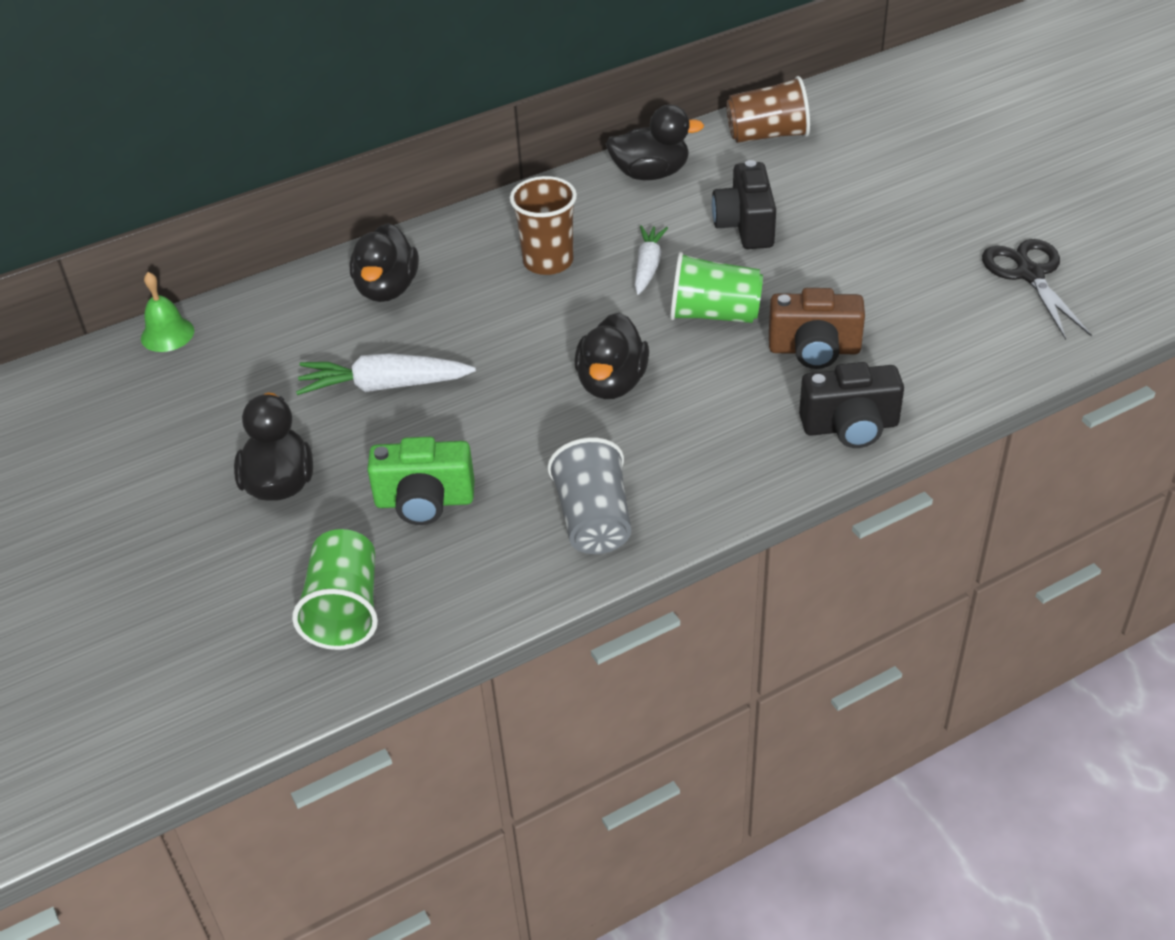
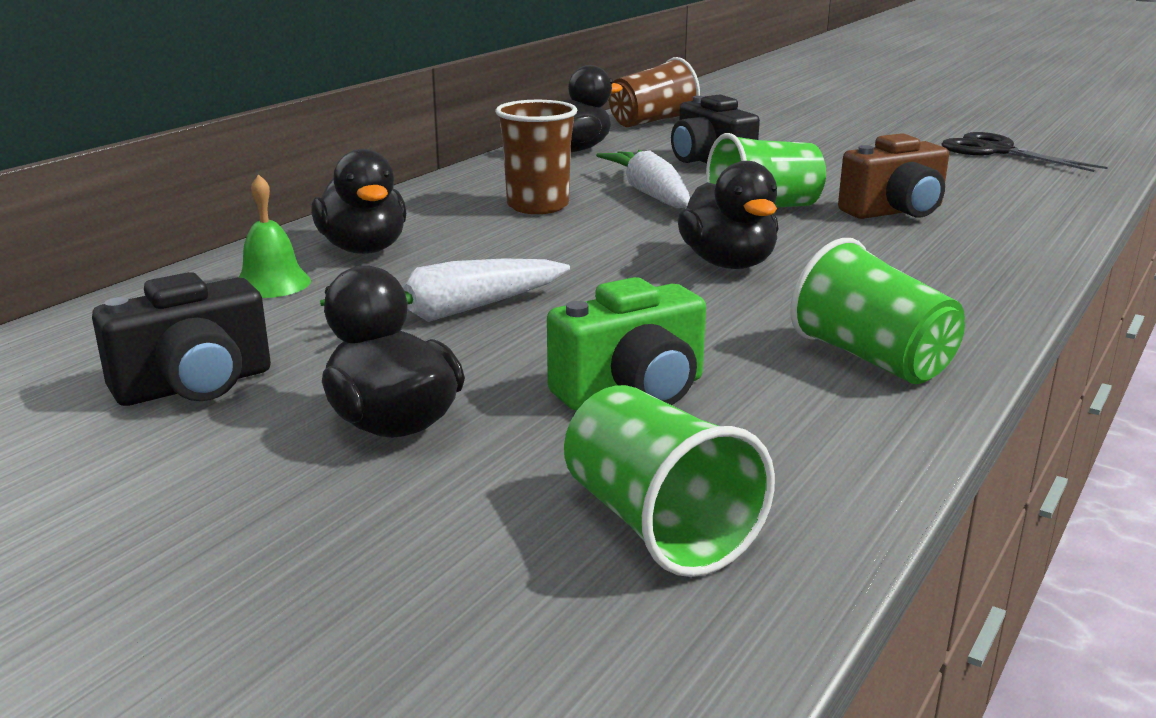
camera: 30 degrees left, 20 degrees down
(167, 334) = (66, 330): green bell -> green bell (272, 283)
(594, 521) = (872, 359): grey cup -> green cup
(648, 266) = (650, 194): white carrot -> white carrot, size x1.51
(850, 427) = (1014, 246): black camera -> black camera (195, 386)

